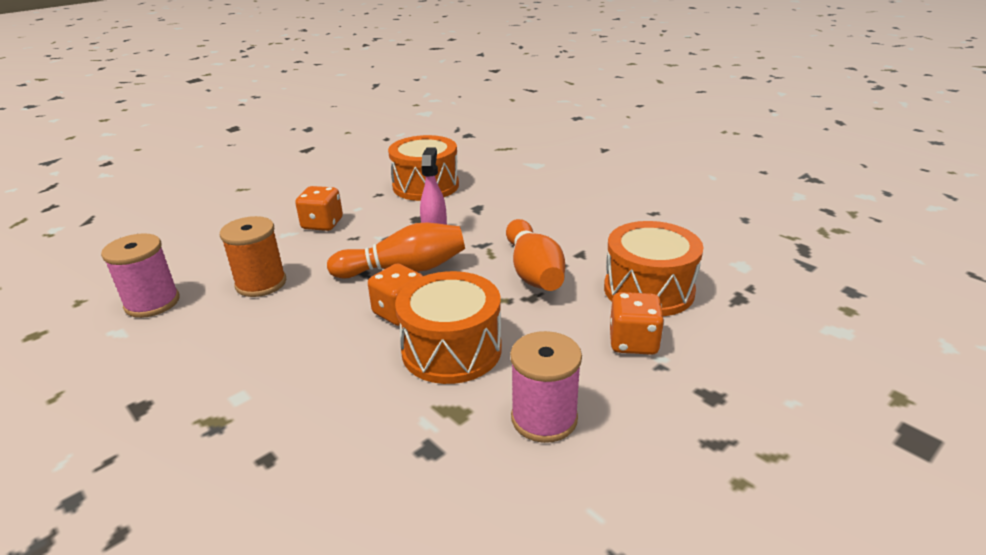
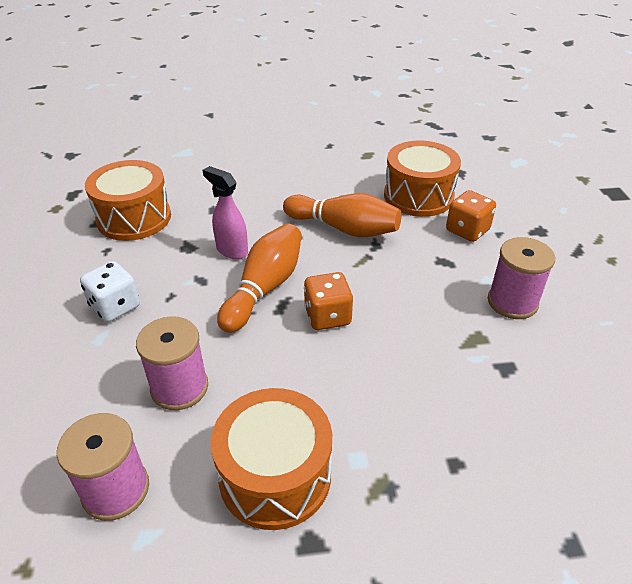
camera: 55 degrees left, 10 degrees up
(261, 283) = (179, 387): orange spool -> pink spool
(322, 224) = (115, 306): orange dice -> white dice
(451, 349) = (403, 310): orange drum -> orange drum (275, 475)

